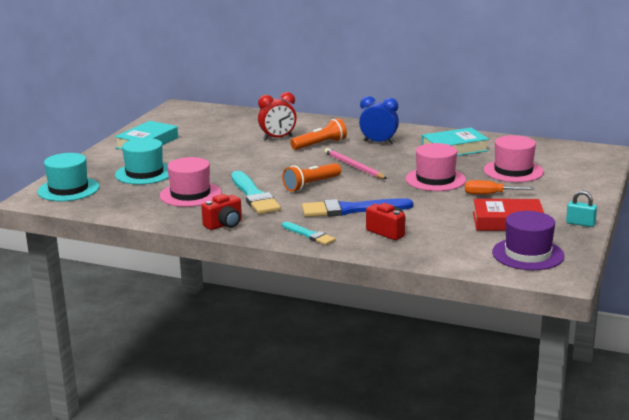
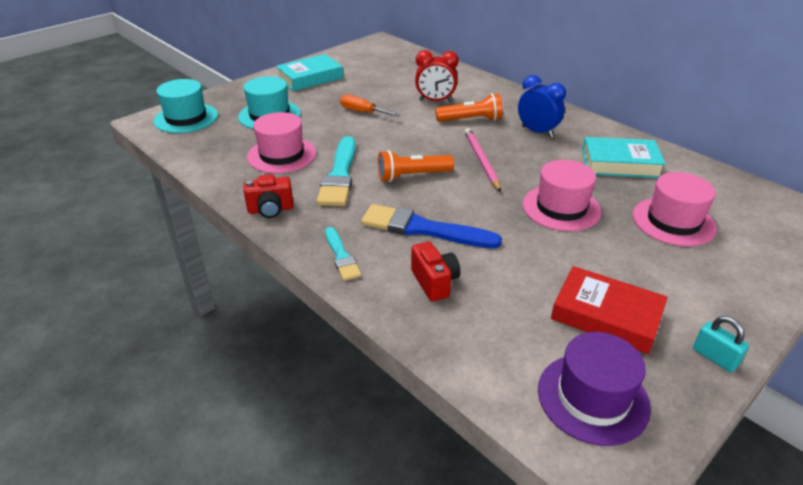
camera: 25 degrees right, 15 degrees up
(489, 194) = (614, 255): orange screwdriver -> orange screwdriver (362, 112)

